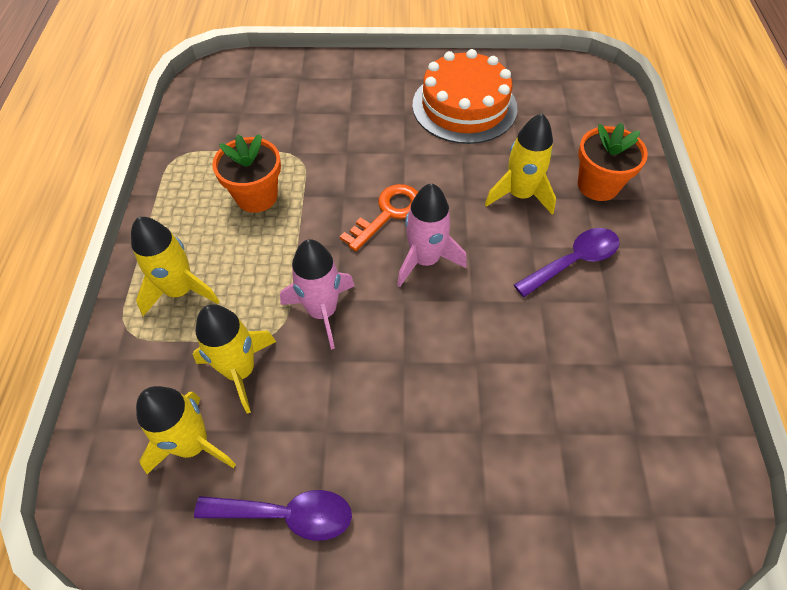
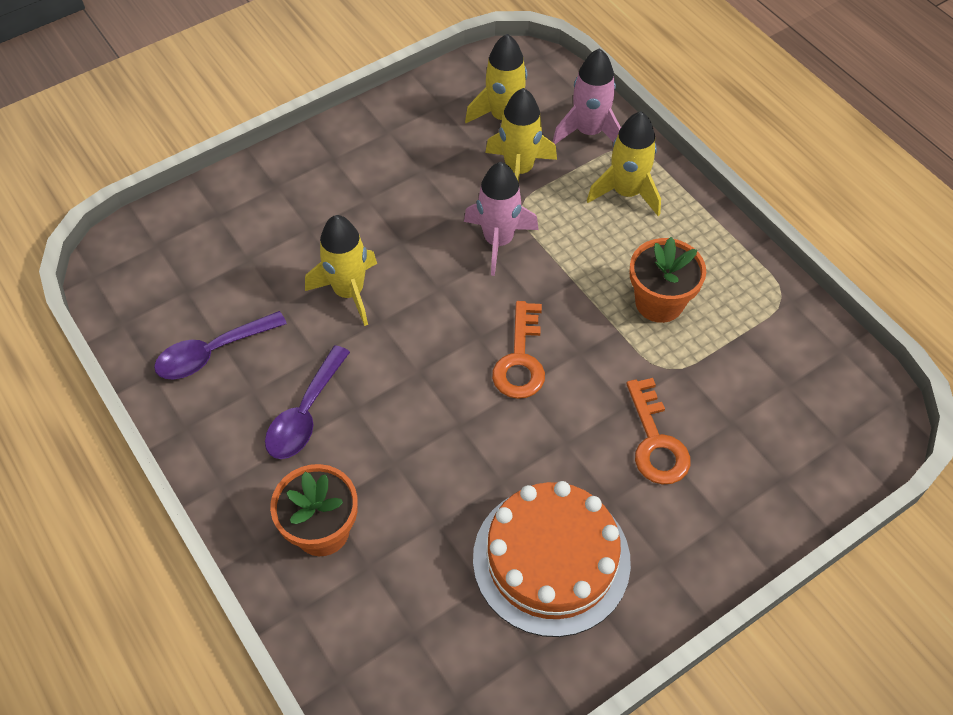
camera: 145 degrees right, 0 degrees up
(286, 514) = (408, 119): purple spoon -> purple spoon (213, 352)
(349, 126) = (655, 441): none -> orange key
(425, 260) = (447, 333): pink rocket -> pink rocket (589, 132)
(519, 195) = (403, 462): yellow rocket -> yellow rocket (349, 292)

